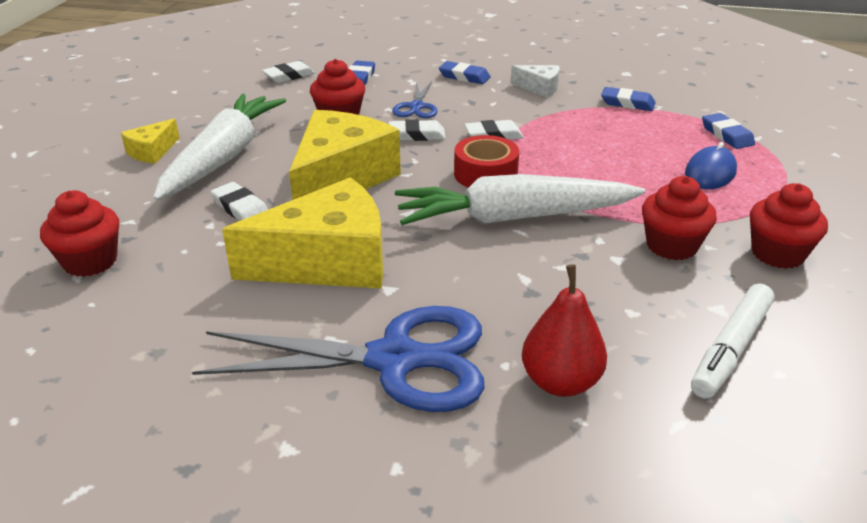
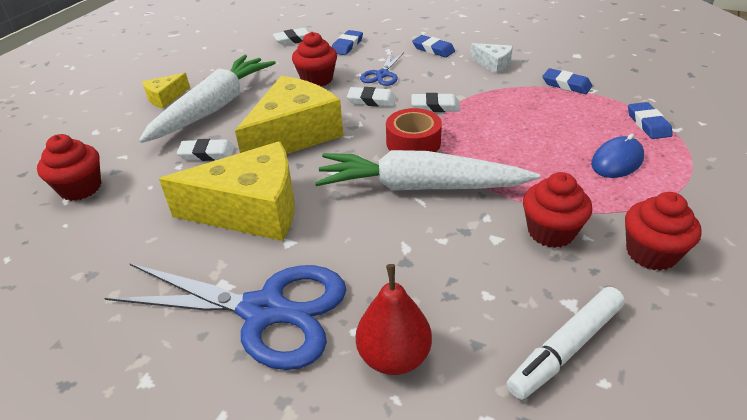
camera: 15 degrees right, 5 degrees up
(240, 208) = (207, 154): white eraser -> white eraser turned 60 degrees counterclockwise

